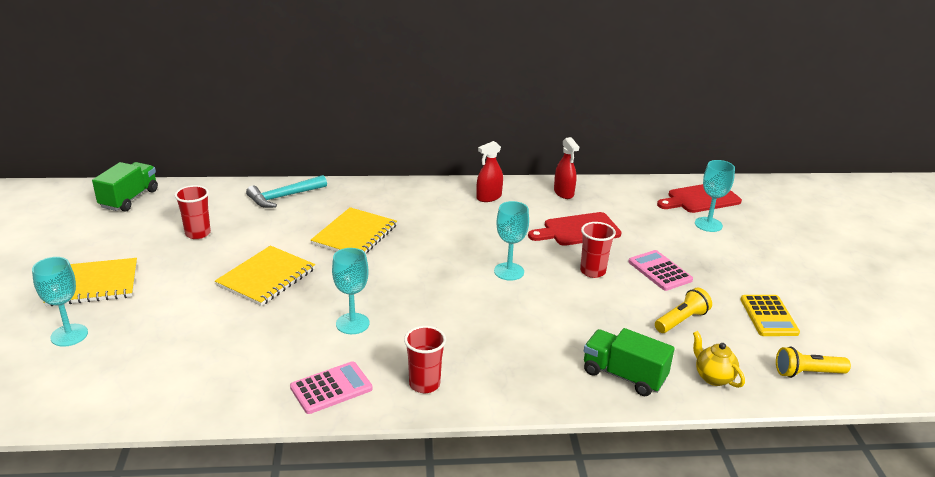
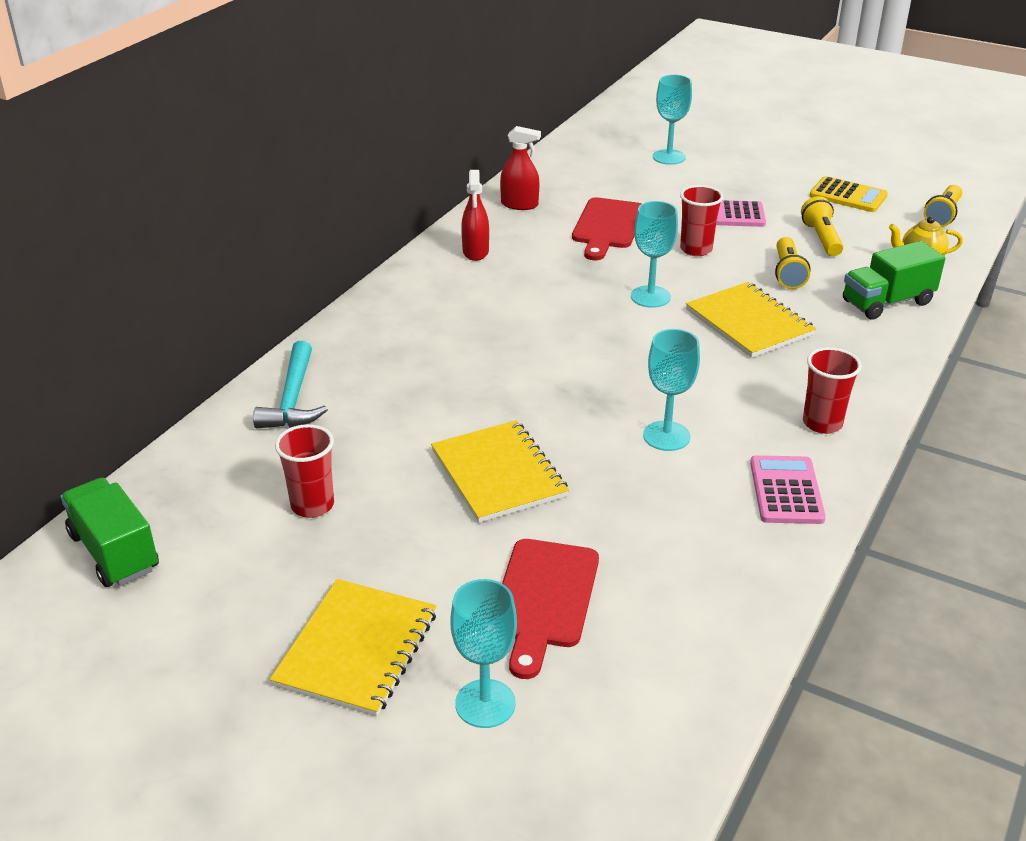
camera: 55 degrees left, 5 degrees up
(355, 235) = (462, 372): yellow notebook -> yellow notebook (749, 322)
(609, 318) = (788, 273): none -> yellow flashlight
(700, 199) = (617, 140): red cutting board -> red cutting board (544, 599)

